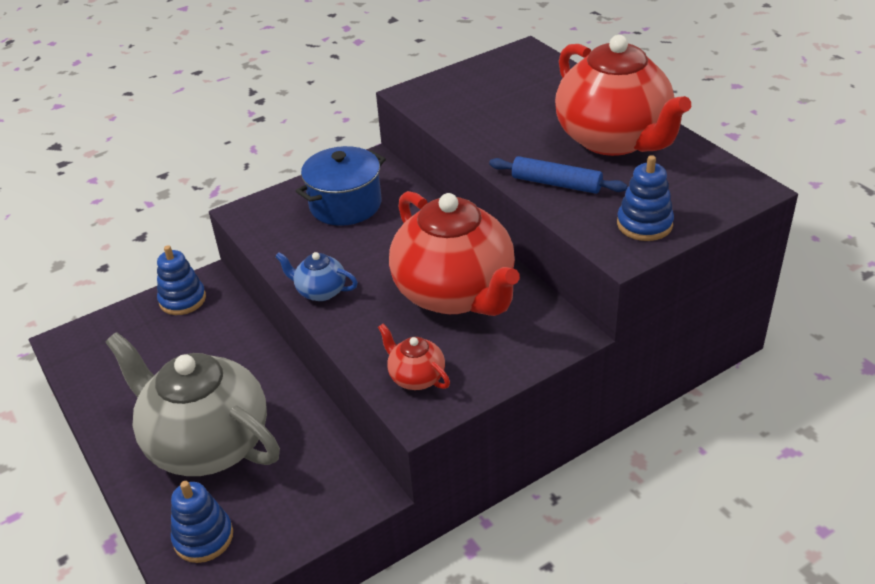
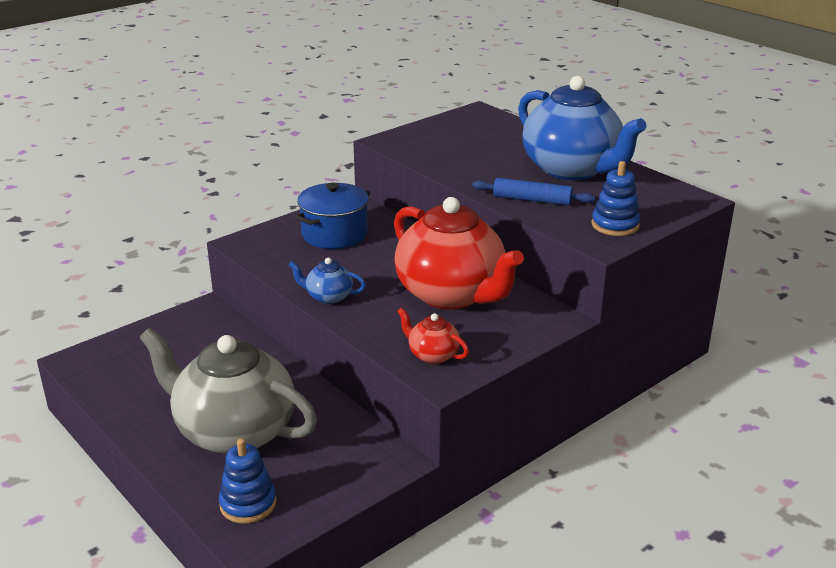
camera: 10 degrees left, 10 degrees down
(182, 300) = (183, 323): blue stacking toy -> none
(614, 140) = (572, 169): red teapot -> blue teapot

